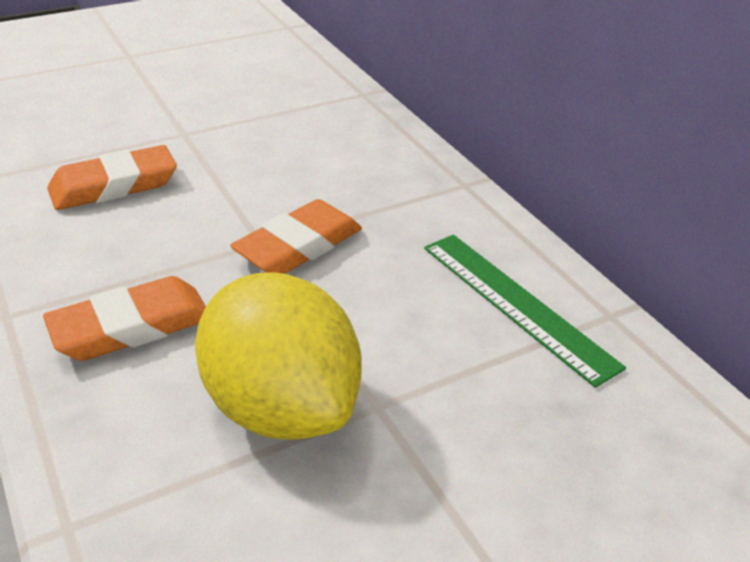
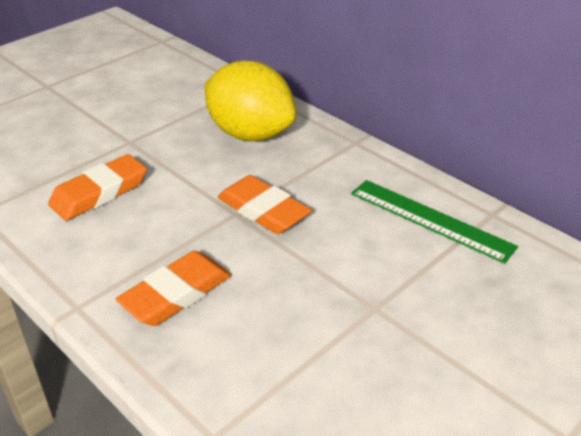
camera: 15 degrees left, 0 degrees up
(281, 406) = (312, 323): yellow lemon -> yellow lemon (250, 134)
(298, 246) = (263, 210): orange eraser -> orange eraser turned 75 degrees counterclockwise

